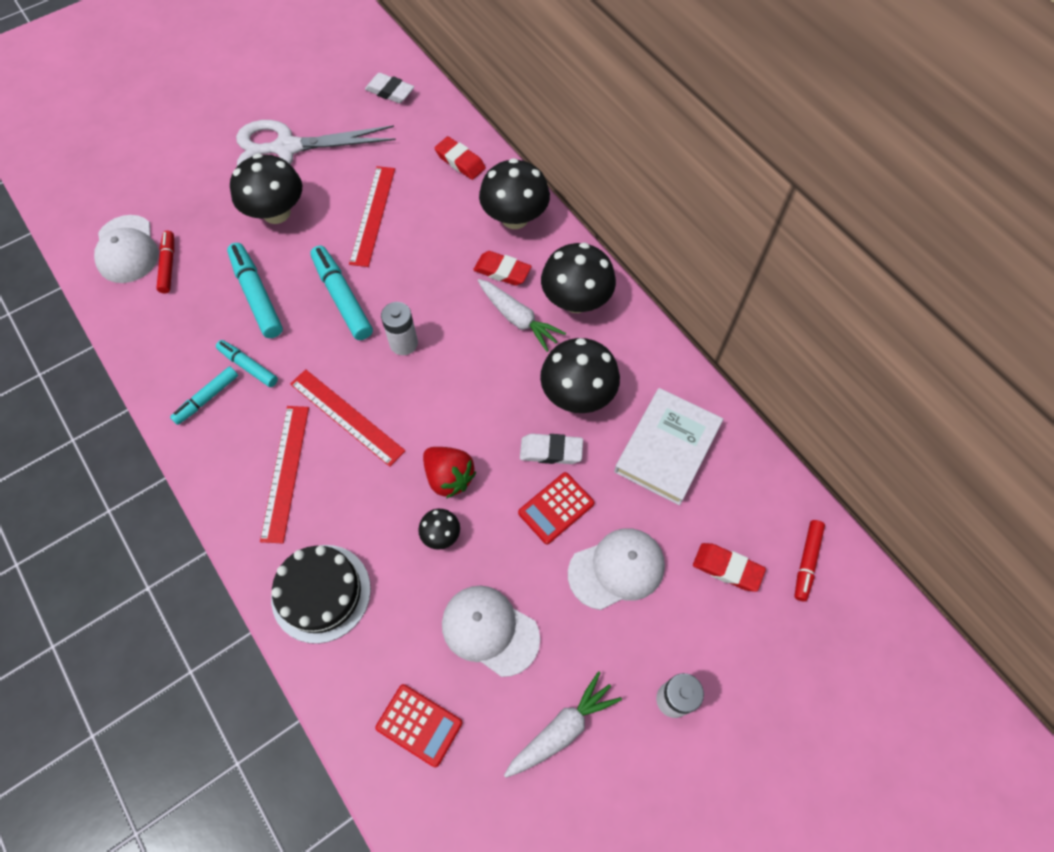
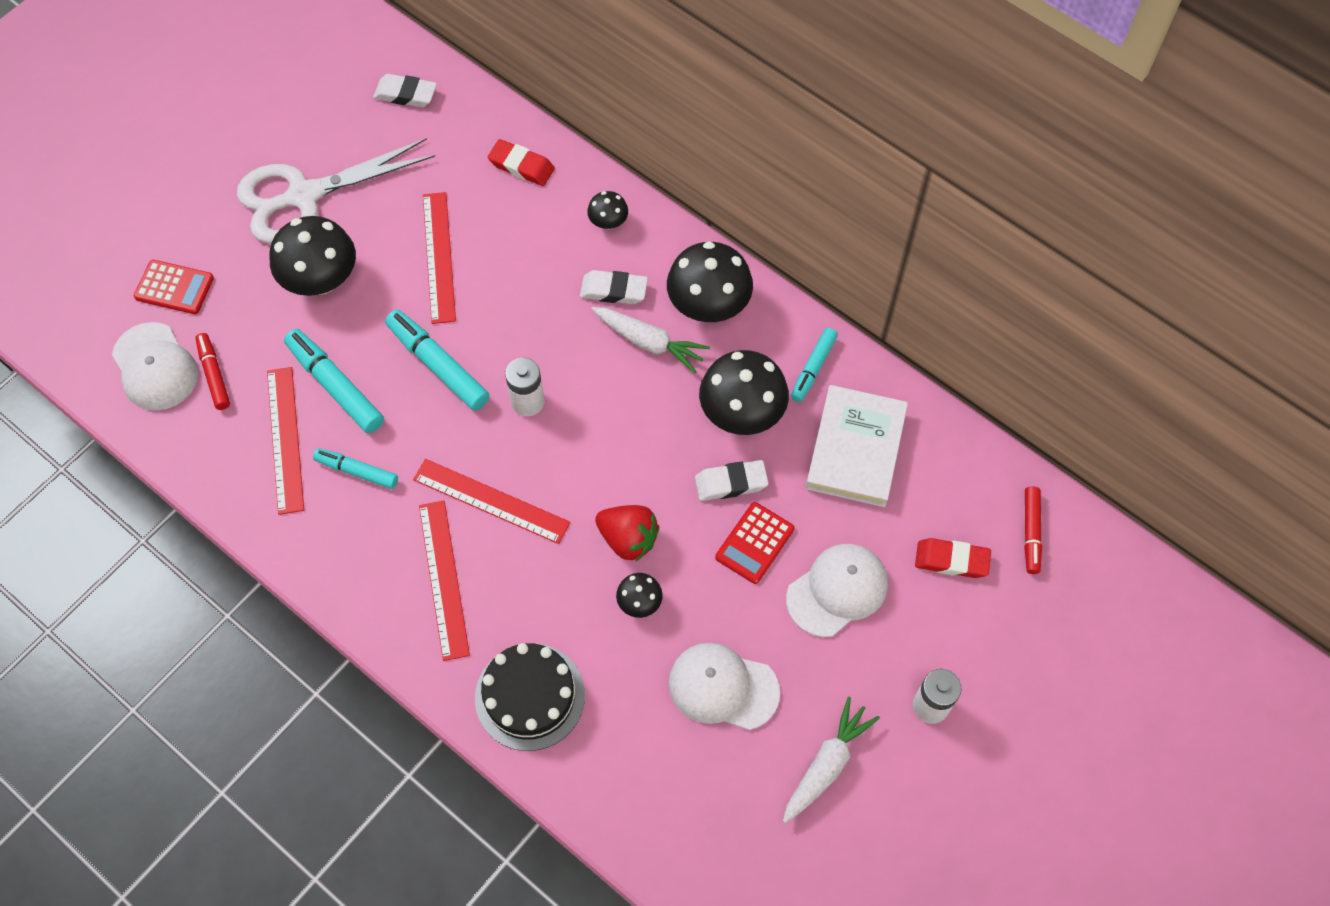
camera: 15 degrees left, 0 degrees up
(203, 328) = (285, 439): none -> red ruler
(207, 398) = (322, 519): turquoise marker -> turquoise marker (813, 368)
(419, 725) = (679, 800): red calculator -> red calculator (174, 288)
(502, 271) = (614, 290): red eraser -> white eraser
(515, 218) = (608, 222): black mushroom -> black mushroom, size x0.49

